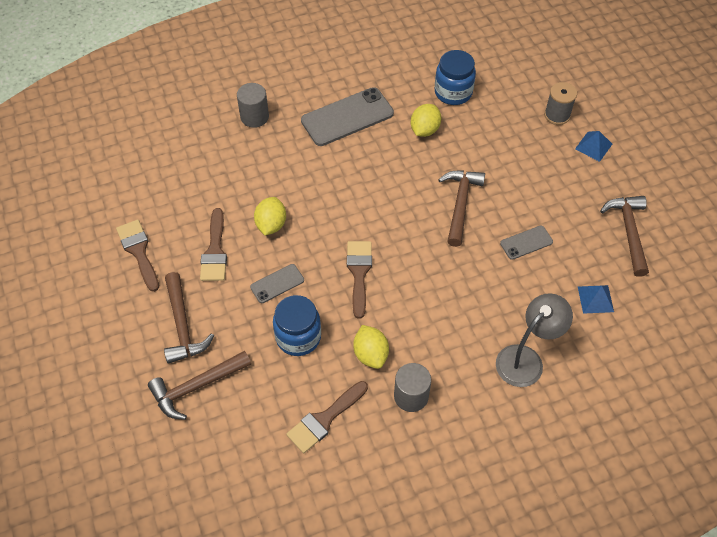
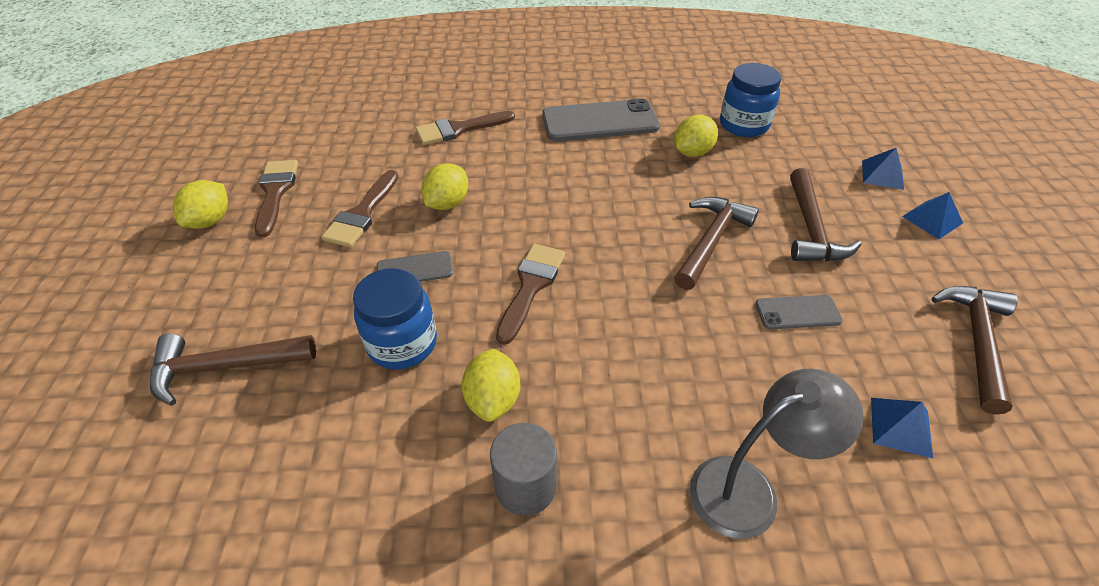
camera: 20 degrees right, 10 degrees down
(107, 289) = (210, 221): none -> yellow lemon
(183, 325) = (264, 285): brown hammer -> brown hammer (811, 228)
(254, 117) = (492, 100): grey cylinder -> none
(324, 419) = (370, 476): brown brush -> brown brush (459, 129)
(557, 115) = (882, 174): grey spool -> blue pyramid

